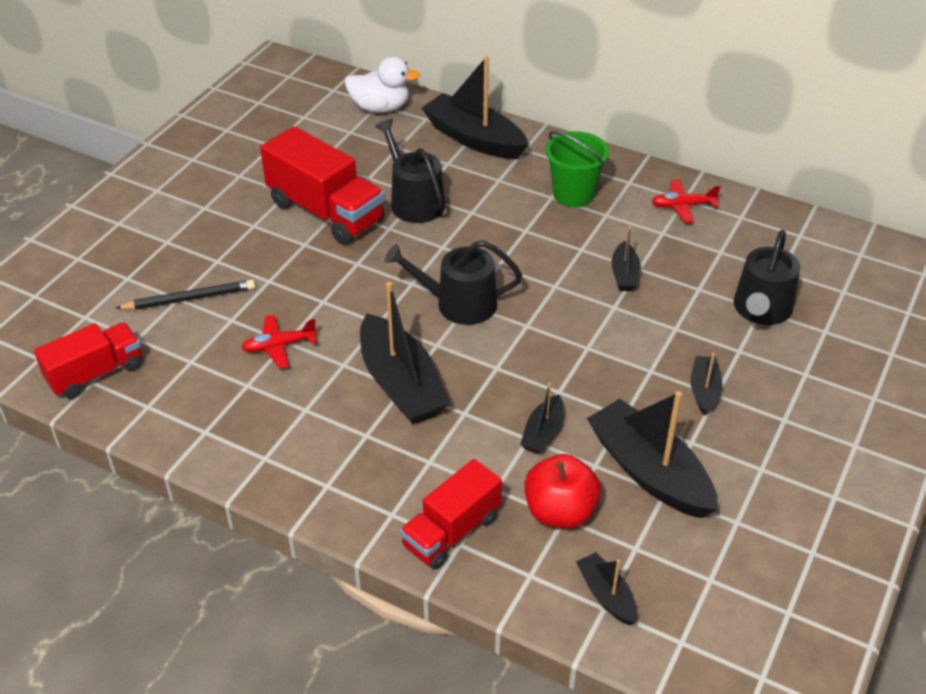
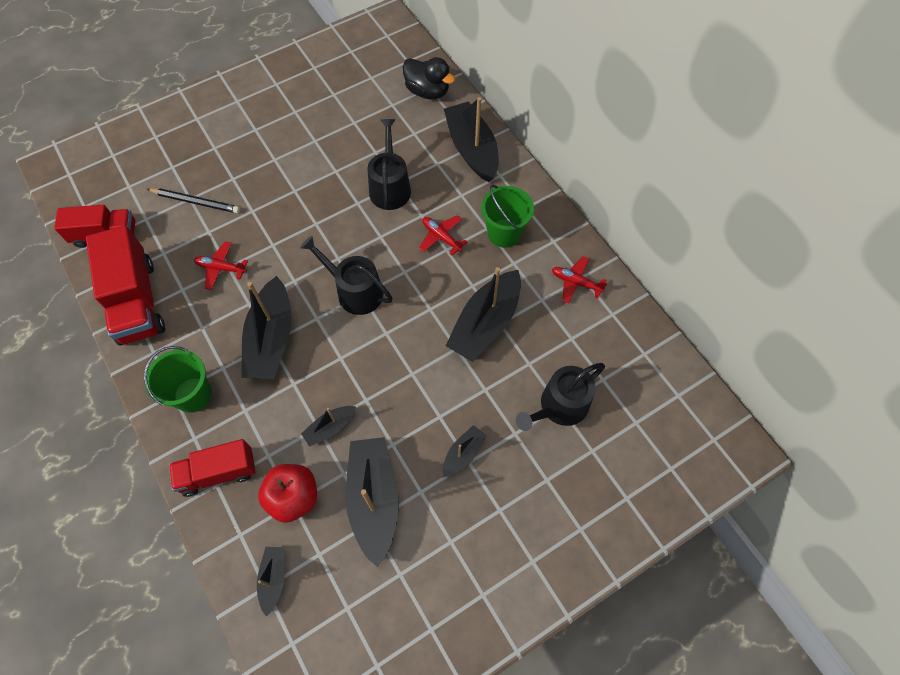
camera: 30 degrees right, 20 degrees up
(326, 212) = (326, 169): red truck -> red truck (137, 301)
(353, 475) = (193, 395): none -> green bucket
(380, 108) = (427, 91): white duck -> black duck
(510, 222) = (441, 237): none -> red plane
(624, 274) = (485, 323): black boat -> black boat, size x2.00

